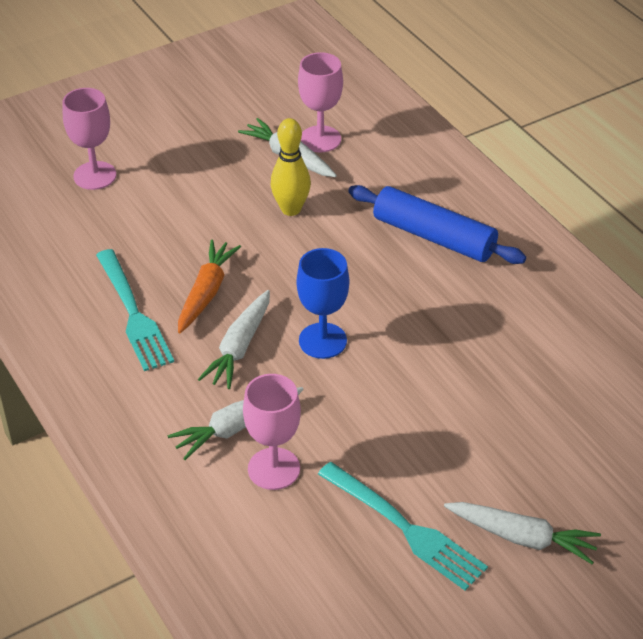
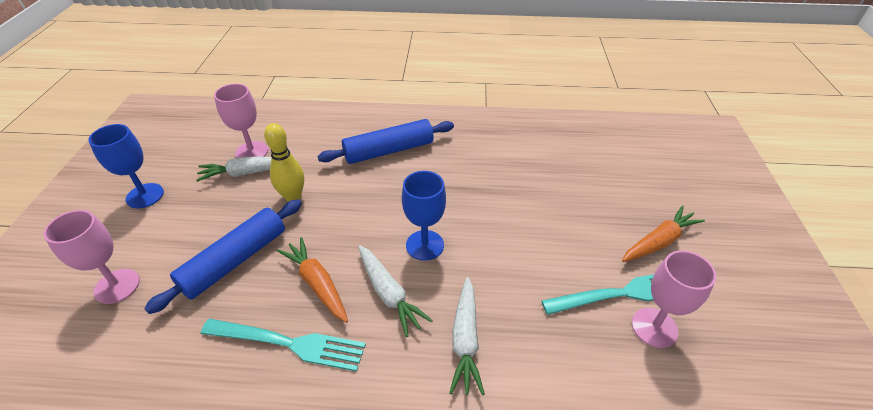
camera: 55 degrees left, 0 degrees up
(181, 224) = (235, 260): none -> blue rolling pin
(195, 115) = (145, 196): none -> blue goblet
(274, 469) = (523, 339): pink goblet -> pink goblet (654, 327)
(522, 537) = (659, 241): white carrot -> orange carrot

